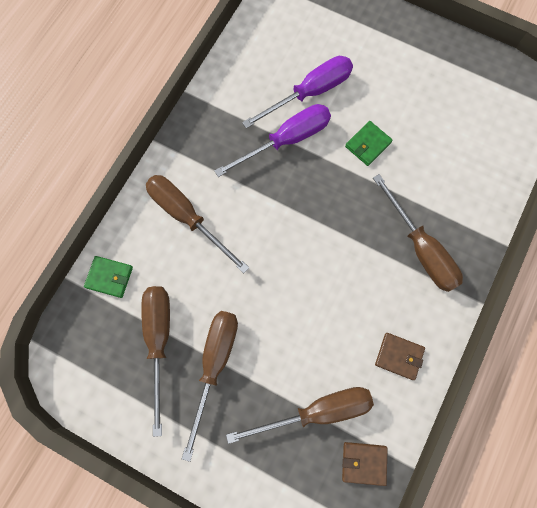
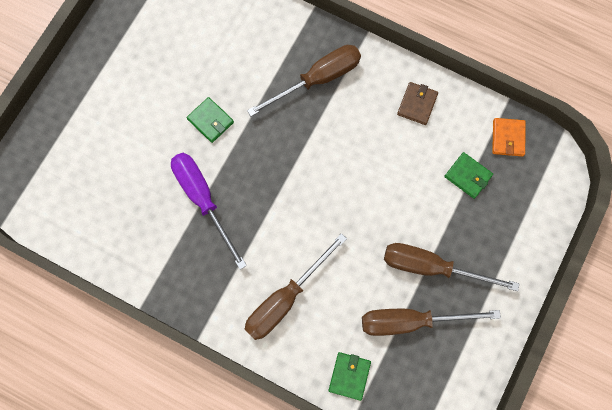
camera: 90 degrees left, 0 degrees up
(310, 93) = (149, 175): purple screwdriver -> none
(316, 411) = (468, 176): brown screwdriver -> green wallet
(363, 463) = (508, 138): brown wallet -> orange wallet

